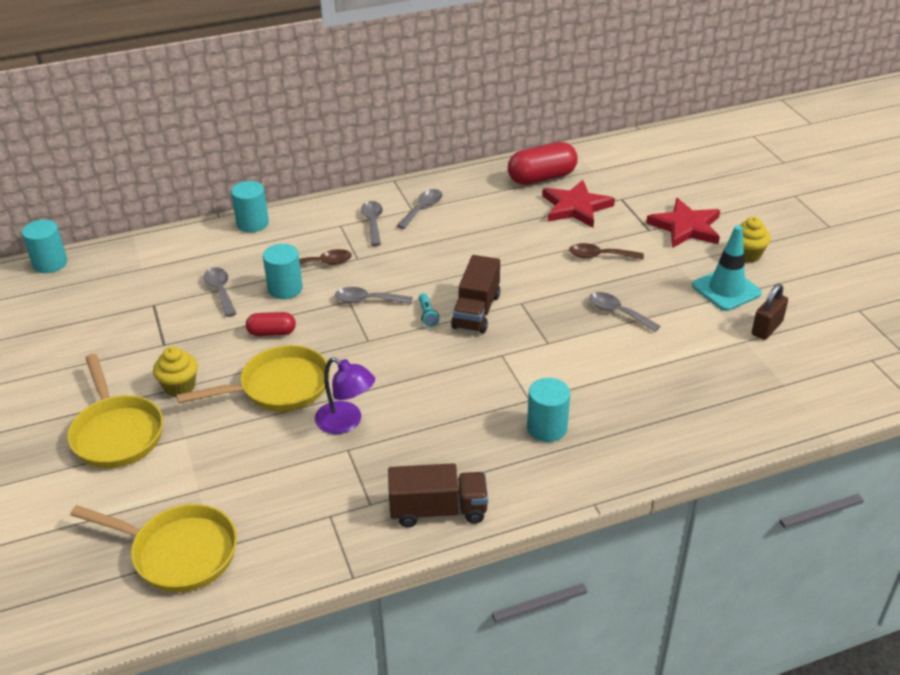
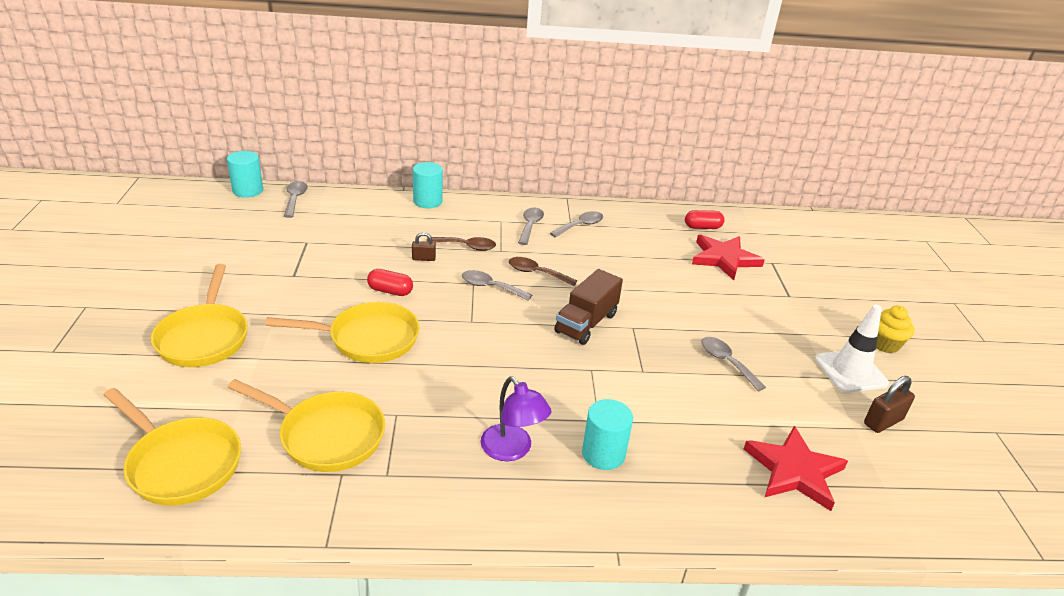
camera: 15 degrees right, 5 degrees down
(179, 387) = (283, 314): yellow cupcake -> none
(220, 291) = (368, 246): grey spoon -> grey spoon (295, 199)
(285, 289) = (423, 258): turquoise cylinder -> brown padlock
(296, 487) = (326, 435): none -> yellow pan
(346, 422) = (409, 388): purple lamp -> purple lamp (512, 450)
(427, 315) = (538, 314): turquoise flashlight -> none
(438, 510) = (450, 504): brown truck -> none
(542, 178) = (702, 227): red capsule -> red capsule, size x0.56
(599, 256) = (729, 306): brown spoon -> brown spoon (536, 273)
(686, 227) = (828, 303): red star -> red star (794, 471)
(726, 289) = (850, 371): turquoise traffic cone -> white traffic cone

